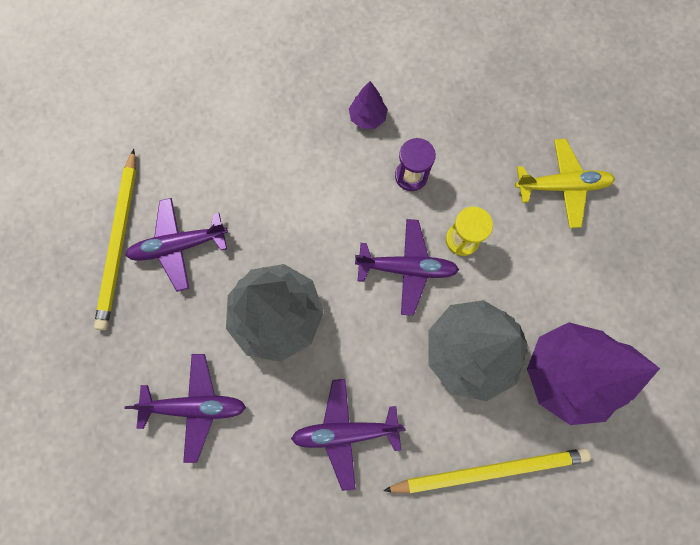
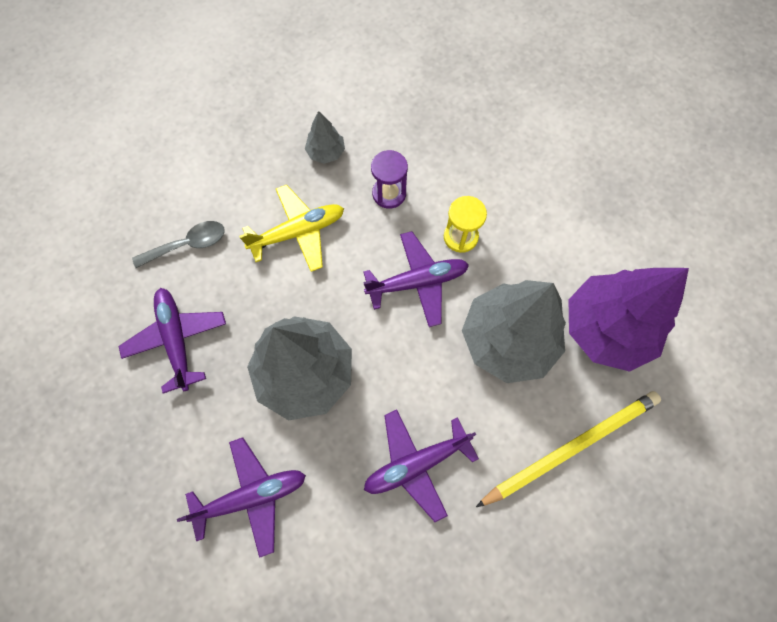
camera: 20 degrees left, 5 degrees down
(119, 241) = (111, 356): yellow pencil -> none
(179, 246) = (177, 339): purple plane -> purple plane turned 105 degrees clockwise
(216, 163) = (188, 244): none -> grey spoon
(367, 117) = (326, 152): purple tree -> grey tree
(561, 186) = (534, 157): yellow plane -> yellow plane (298, 232)

